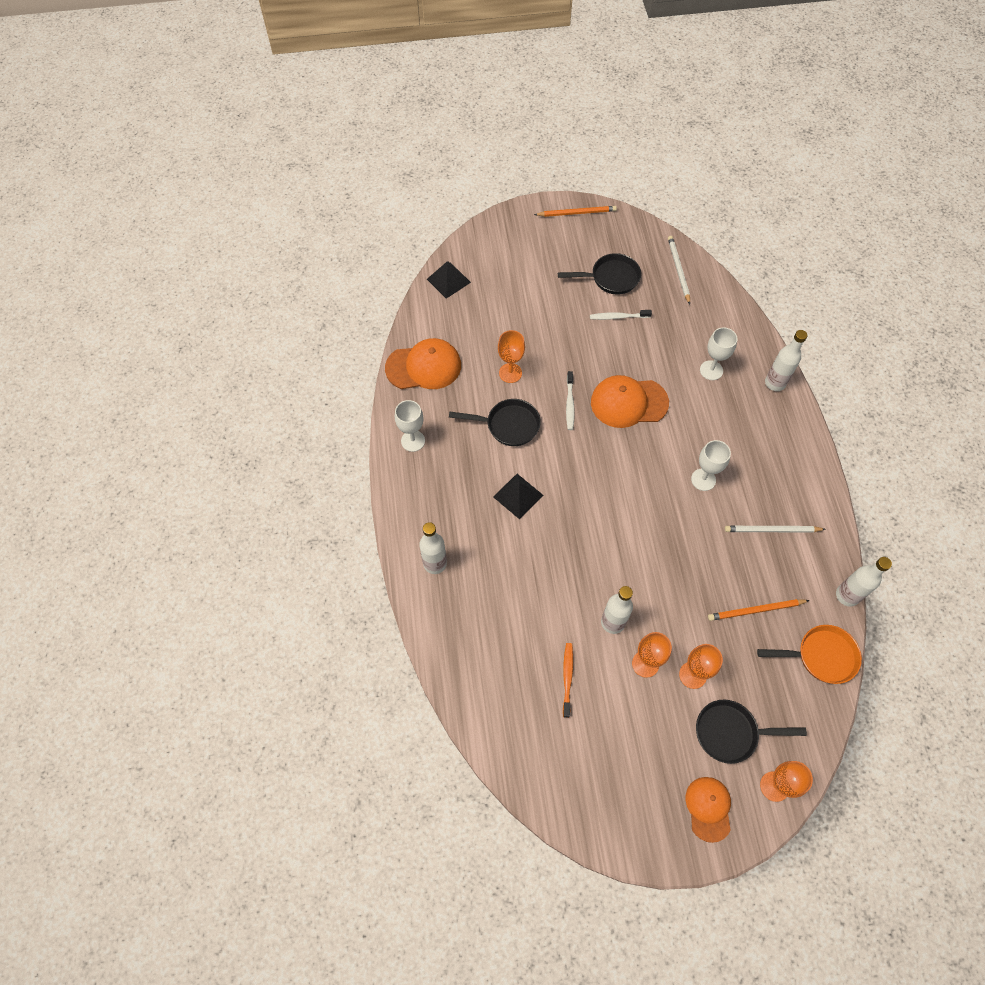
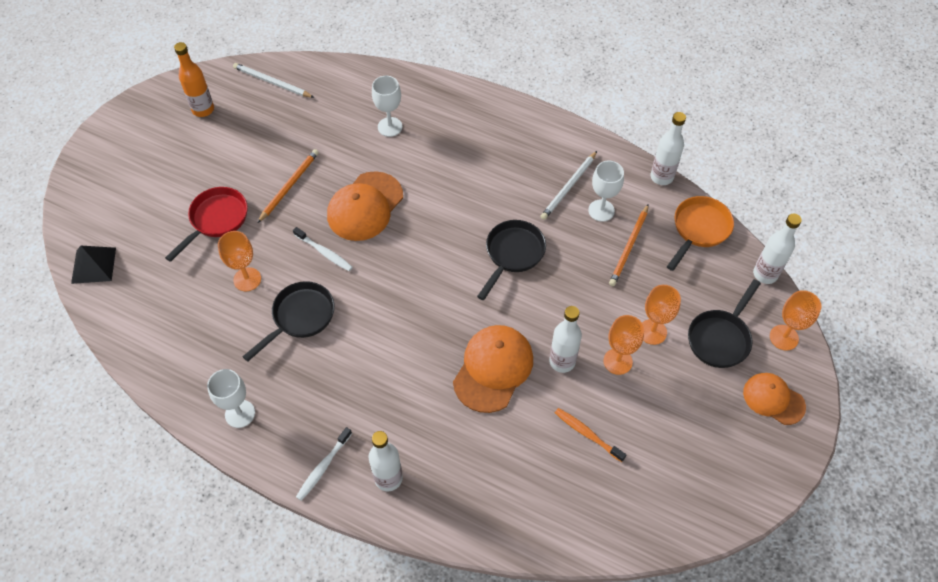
camera: 55 degrees left, 5 degrees down
(424, 367) = (167, 350): orange cap -> orange cap (493, 369)
(518, 496) = (379, 357): black pyramid -> none
(539, 321) = (216, 220): none -> red pan
(577, 213) = (134, 114): orange pencil -> orange pencil (289, 186)
(611, 278) = (229, 135): black pan -> black pan (512, 254)
(617, 248) = (203, 109): none -> orange bottle
(618, 317) = (273, 156): white toothbrush -> white toothbrush (323, 467)
(703, 479) = (485, 202): white goblet -> white goblet (601, 210)
(775, 383) = (441, 93): white bottle -> white bottle (765, 274)

